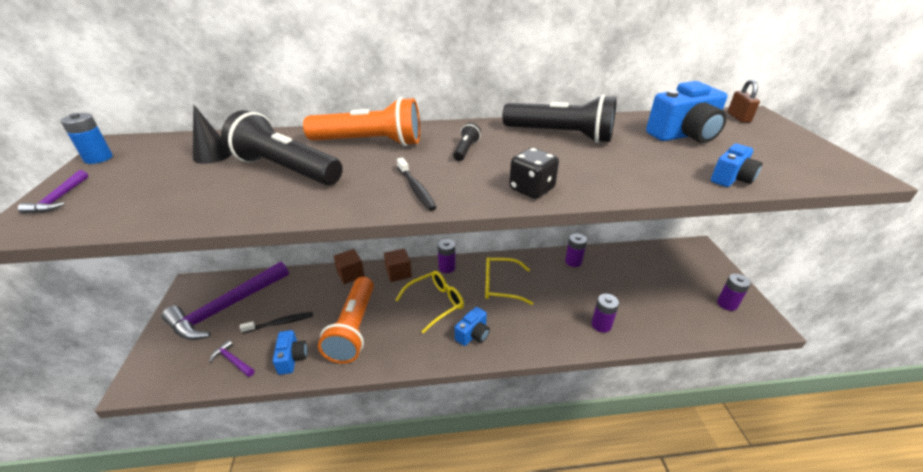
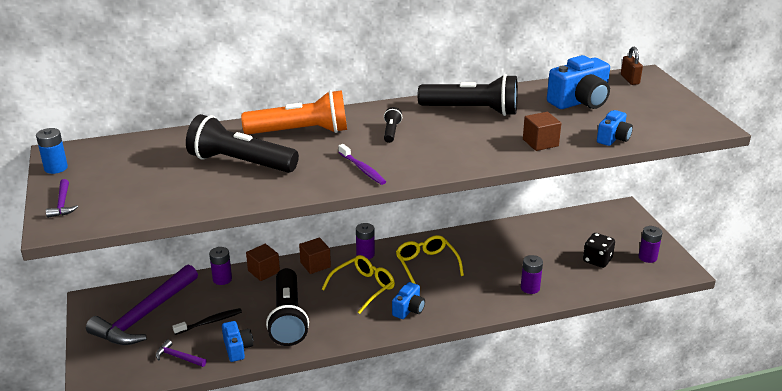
camera: 10 degrees left, 5 degrees down
(212, 155) = (162, 156): black cone -> none
(353, 328) = (288, 318): orange flashlight -> black flashlight
(416, 189) = (362, 169): black toothbrush -> purple toothbrush
(501, 286) = (427, 265): yellow glasses -> yellow glasses turned 75 degrees clockwise
(531, 189) = (456, 161): black dice -> black dice (597, 260)
(573, 261) = (496, 235): purple battery -> purple battery (222, 279)
(638, 176) = (540, 143): none -> brown cube

